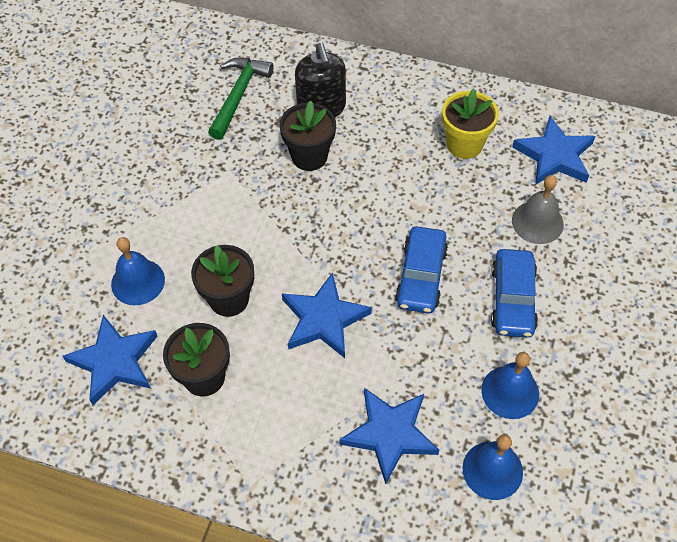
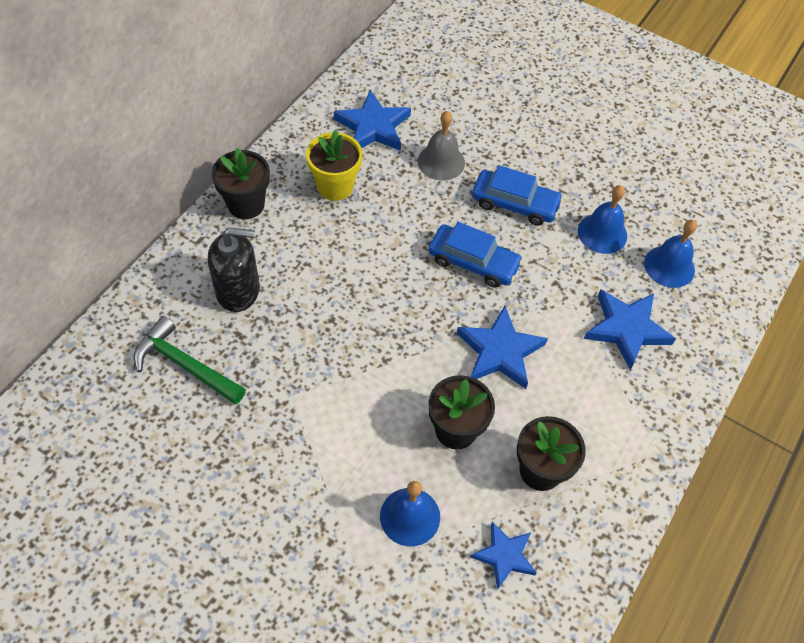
camera: 80 degrees left, 0 degrees up
(114, 362) = (504, 556): blue star -> blue star, size x0.64
(309, 156) = (300, 317): black flower pot -> black flower pot (246, 204)

